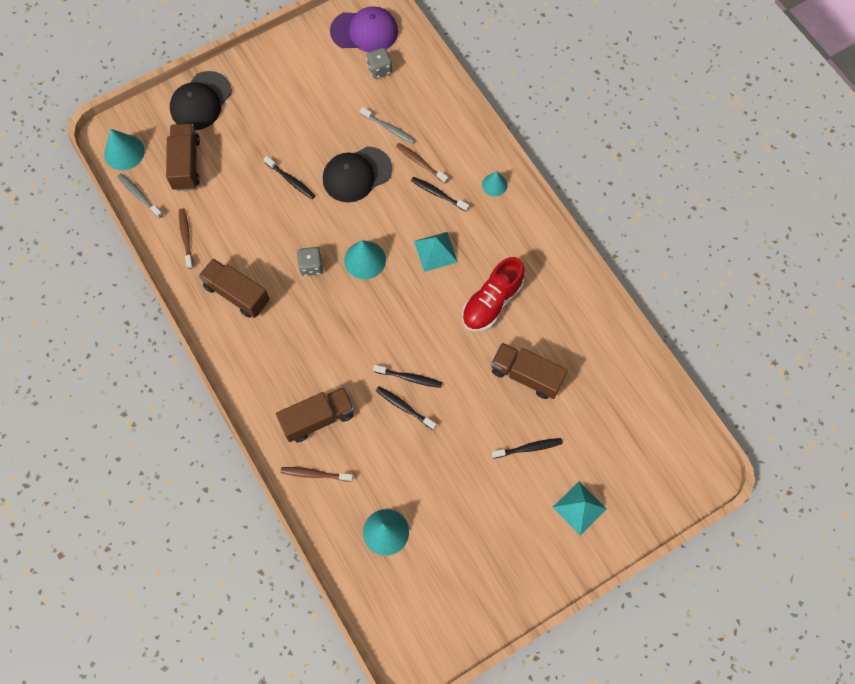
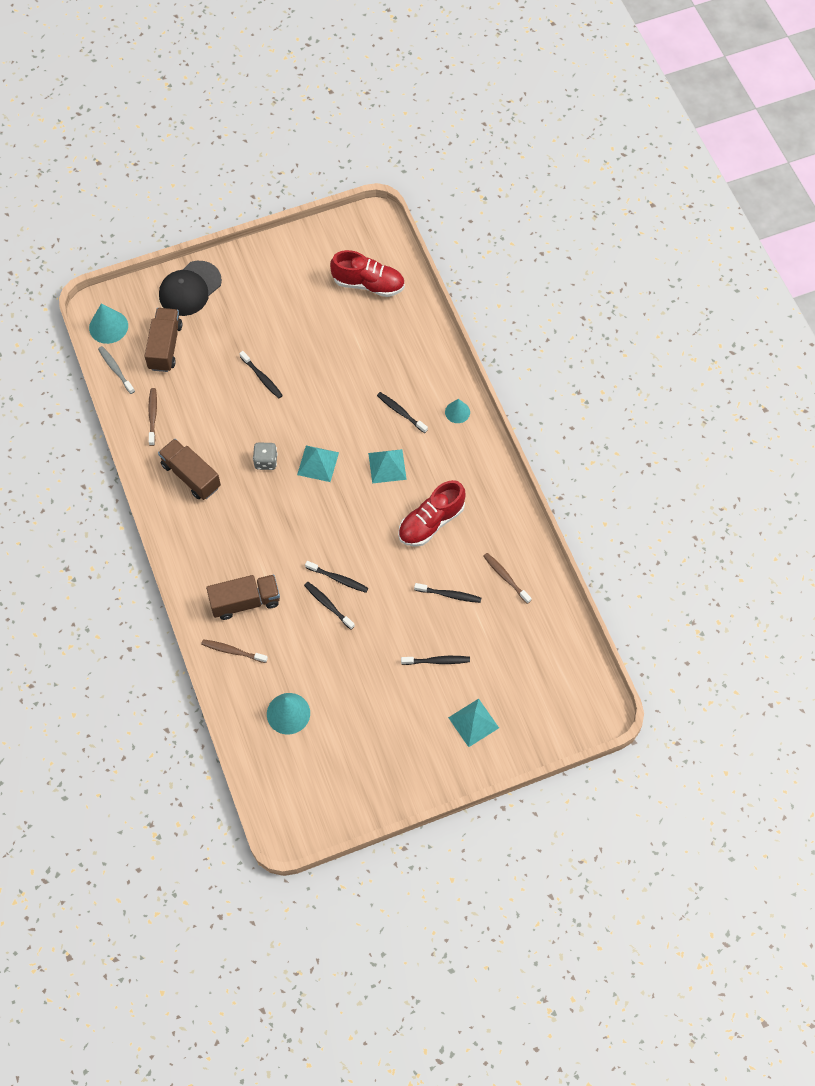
camera: 10 degrees right, 5 degrees down
(357, 174) = (326, 382): black cap -> none
(364, 31) = (361, 244): purple cap -> none
(365, 260) = (318, 463): turquoise cone -> turquoise pyramid
(379, 69) = (368, 284): grey dice -> red shoe
(389, 128) = (366, 342): grey toothbrush -> none
(420, 163) = (390, 380): brown toothbrush -> brown toothbrush (505, 577)
(526, 375) = (449, 595): brown truck -> black toothbrush

